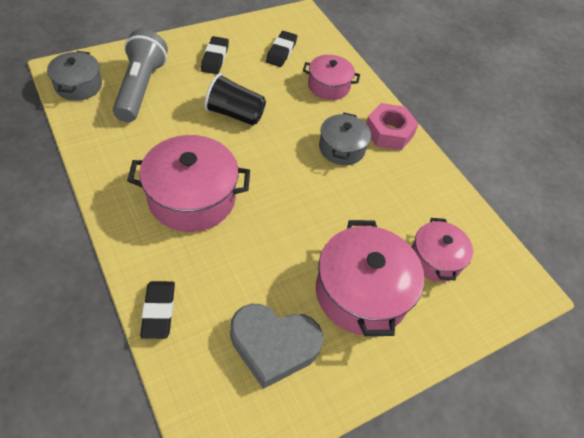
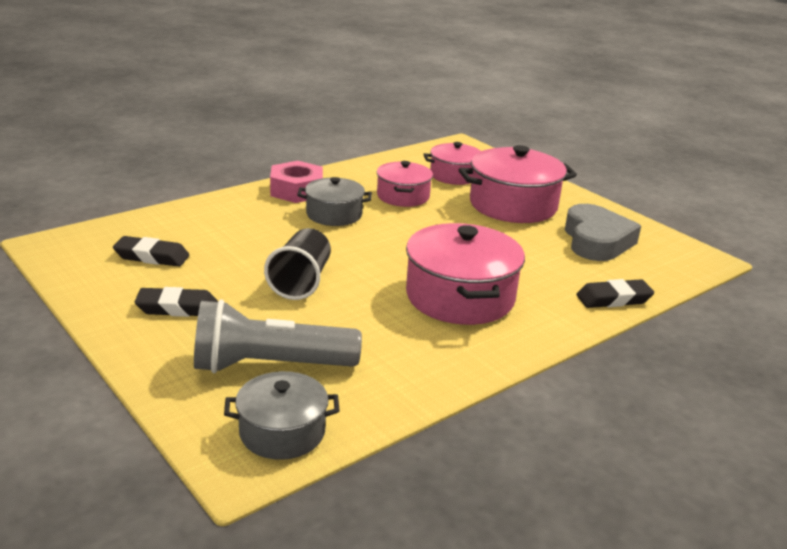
camera: 95 degrees left, 25 degrees down
(328, 86) = (223, 223): pink pot -> pink pot (403, 196)

